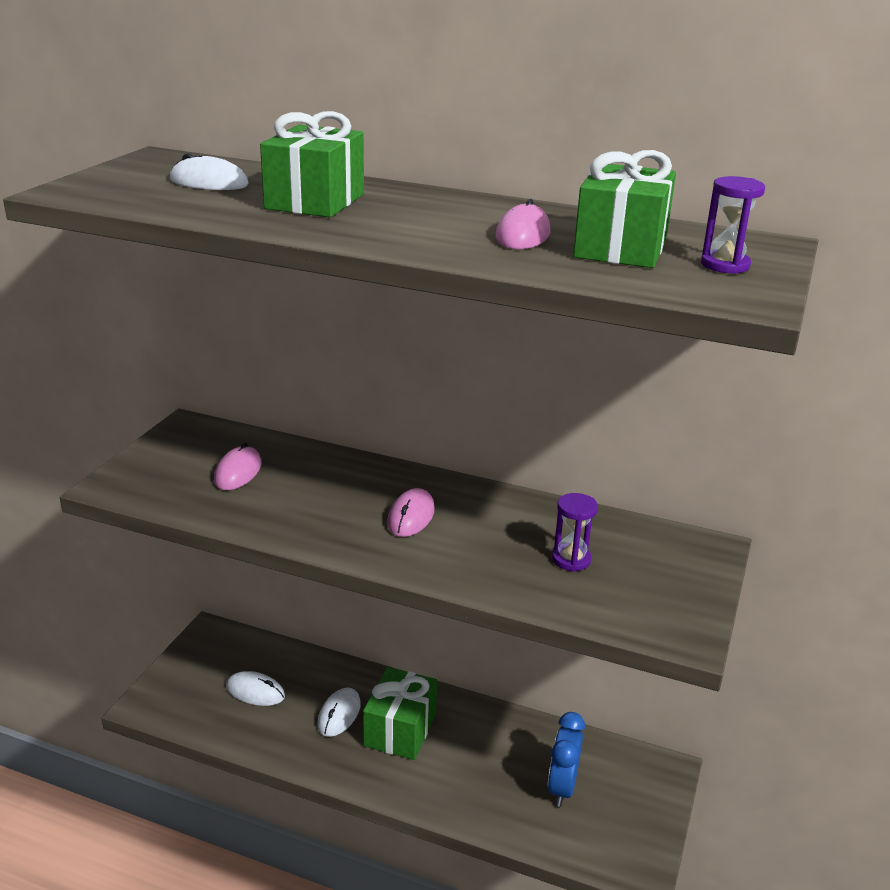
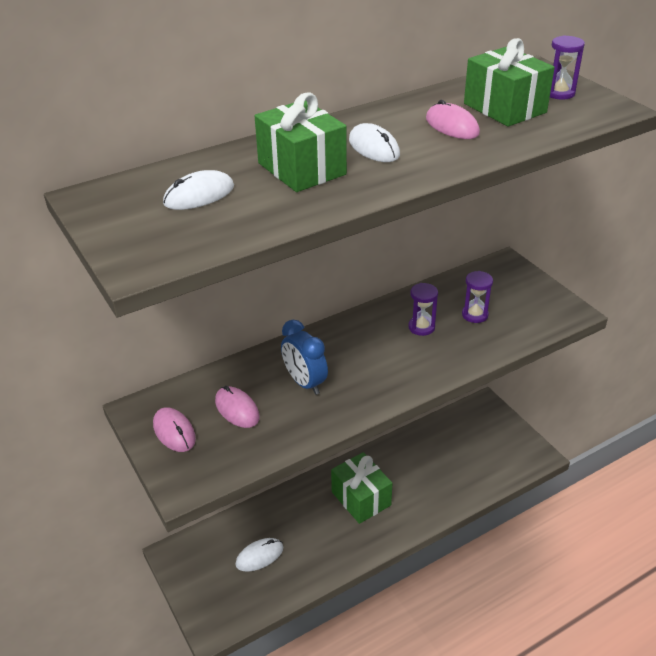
camera: 50 degrees left, 10 degrees up
(339, 714) = (321, 521): white mouse -> white mouse (374, 147)
(411, 516) = (373, 354): pink mouse -> pink mouse (174, 432)
(497, 530) = (421, 327): none -> purple hourglass
(562, 787) = (463, 452): blue clock -> blue clock (305, 382)

